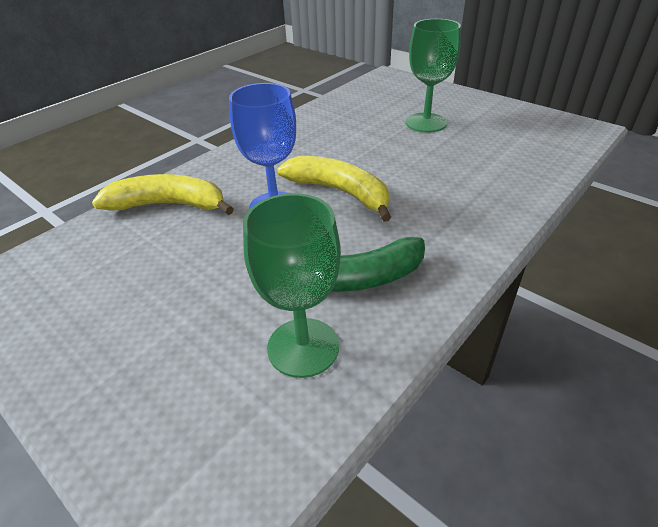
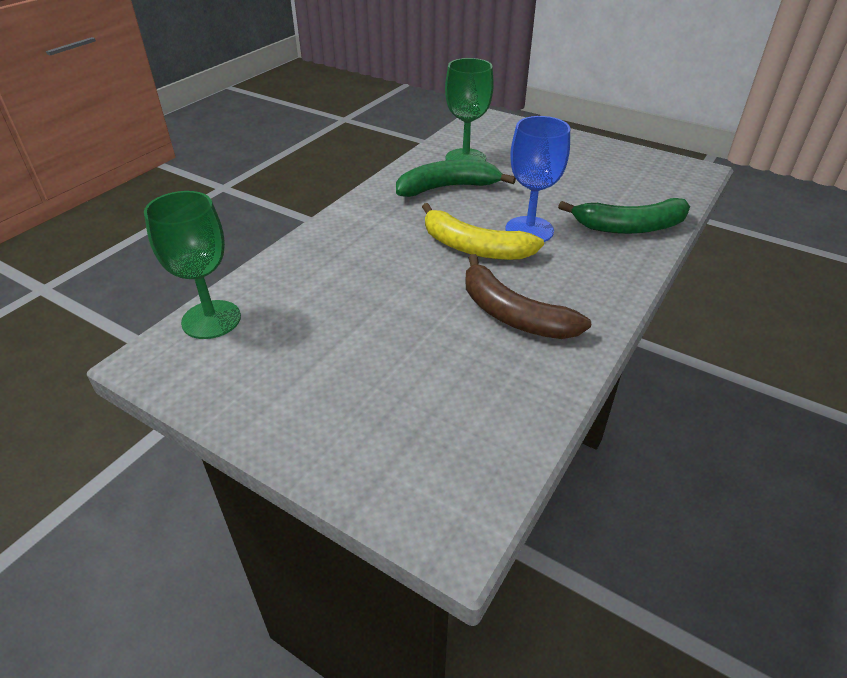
camera: 170 degrees right, 0 degrees up
(169, 205) = (630, 227): yellow banana -> green banana
(328, 141) = (513, 314): none -> brown banana
(426, 123) = (380, 359): green goblet -> green goblet (211, 319)

